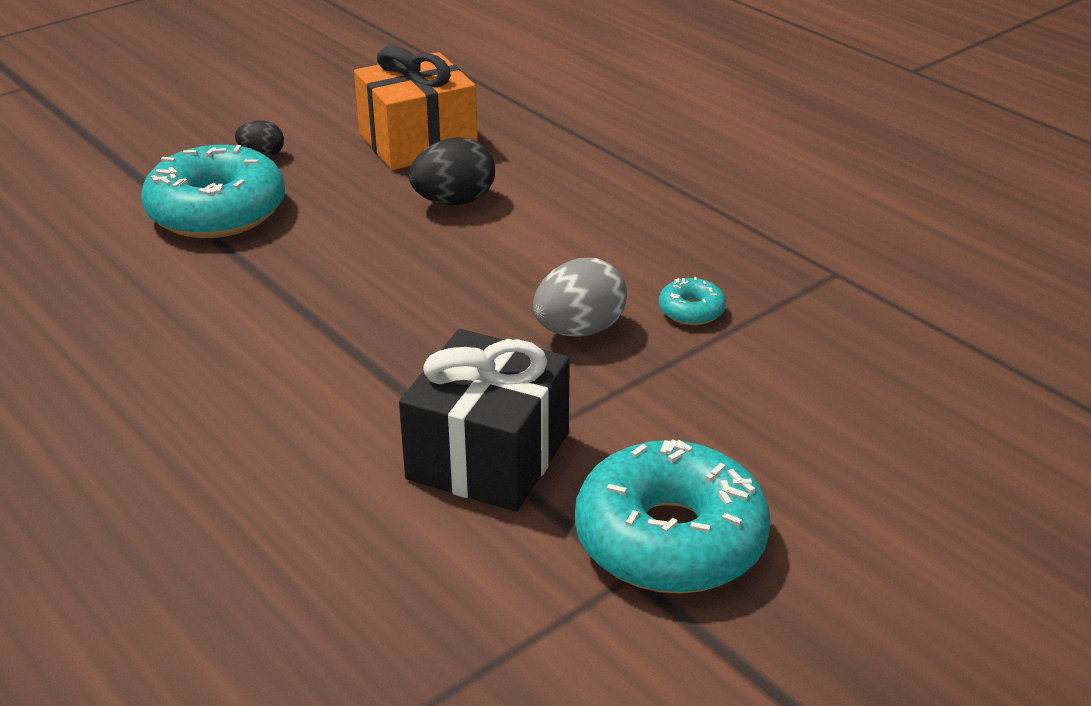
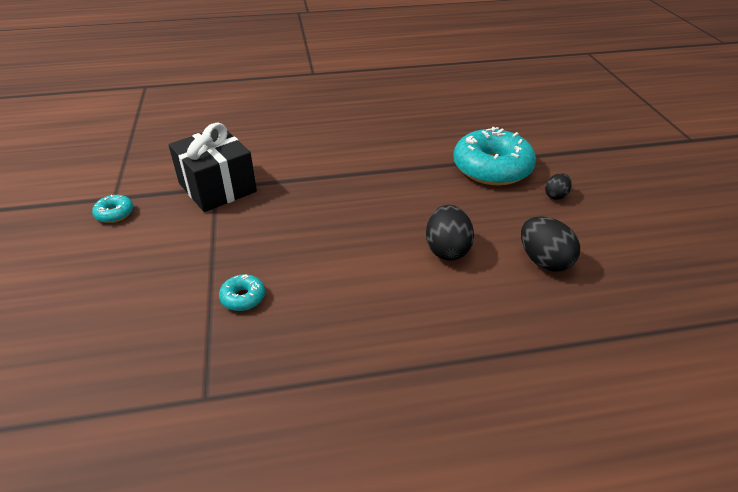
camera: 120 degrees right, 5 degrees up
(418, 142) = (544, 261): orange gift -> black egg
(579, 330) = (271, 246): grey egg -> none
(670, 539) = (114, 213): turquoise donut -> turquoise donut, size x0.43

